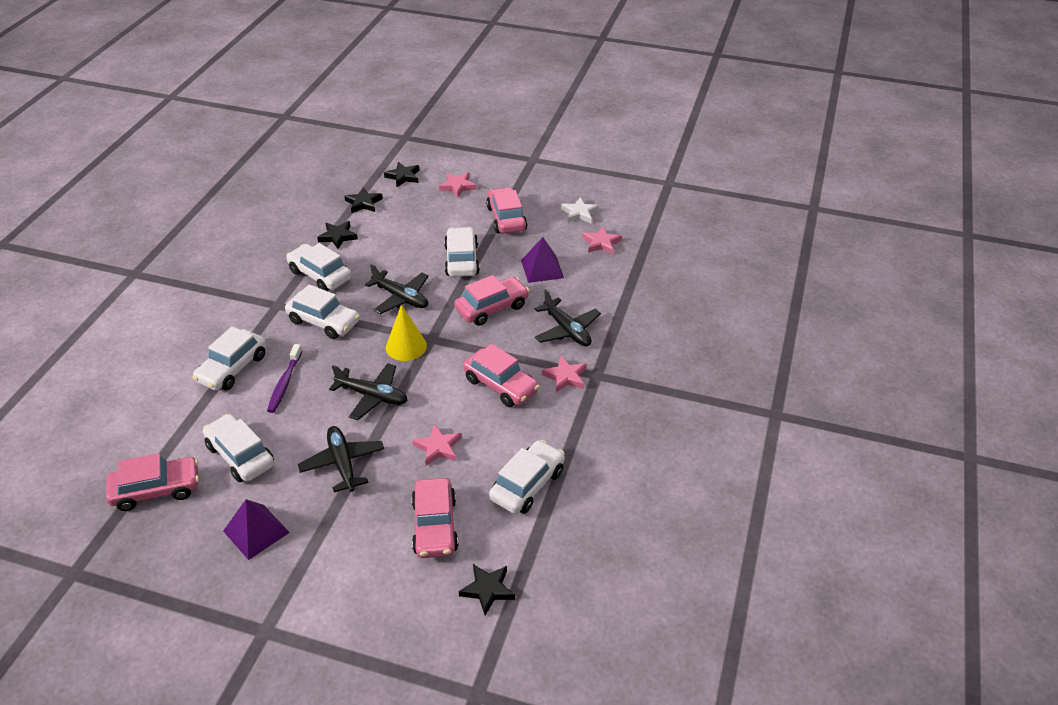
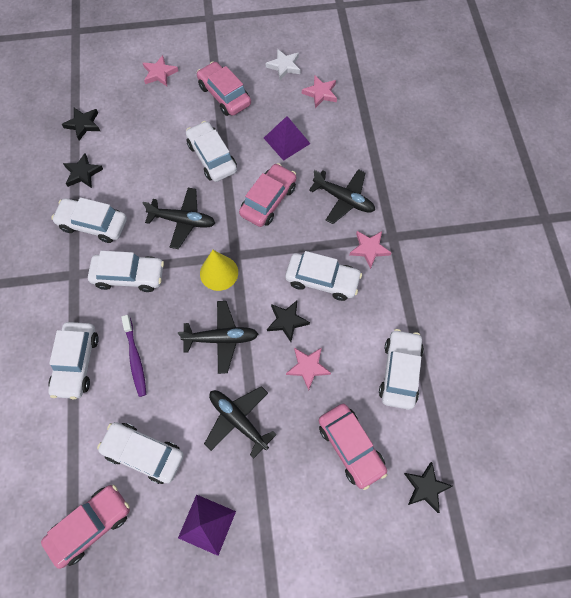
camera: 25 degrees left, 25 degrees up
(403, 176) = (102, 79): black star -> black star (287, 321)
(501, 385) = (322, 280): pink car -> white car

